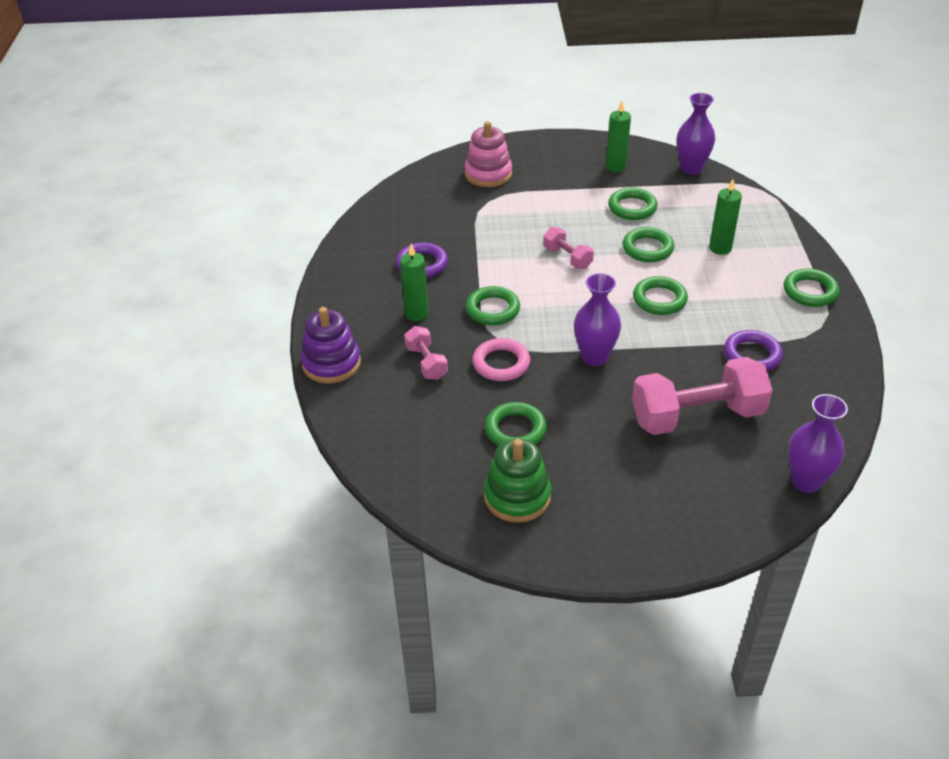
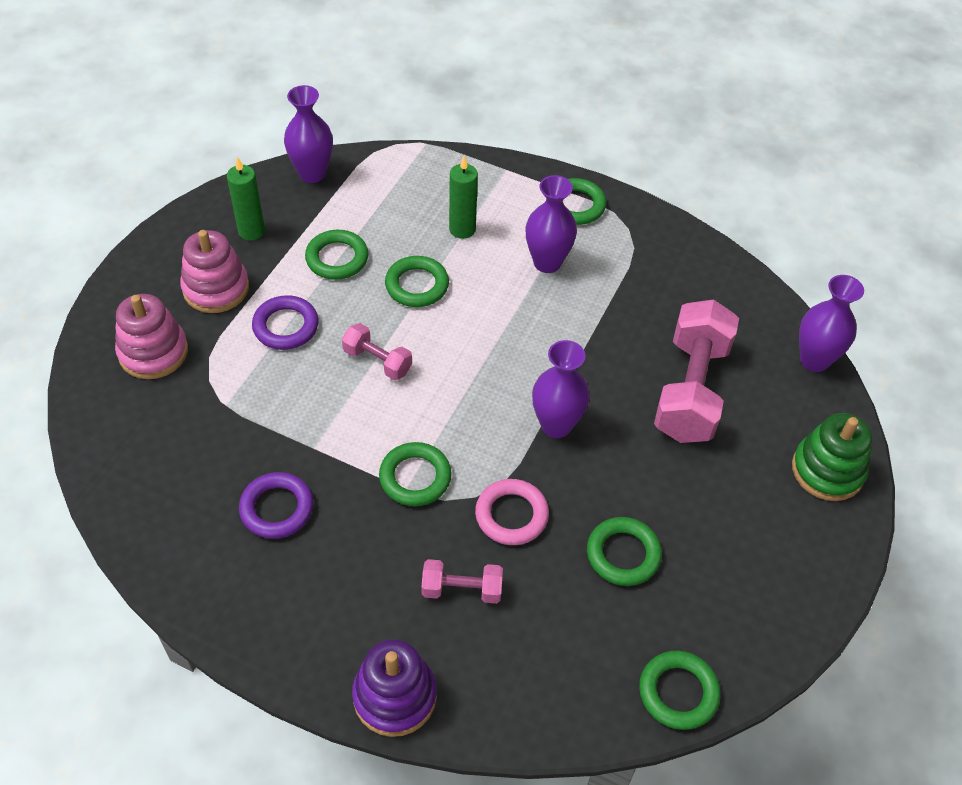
camera: 65 degrees left, 10 degrees up
(416, 313) = (366, 558): green candle -> none
(517, 496) = (719, 602): green stacking toy -> green stacking toy (827, 470)
(557, 174) = (216, 288): none -> pink stacking toy
(567, 258) = (377, 361): pink dumbbell -> pink dumbbell turned 45 degrees clockwise
(659, 299) = (505, 322): green ring -> green ring (678, 692)
(737, 298) = (547, 262): none -> purple vase
(752, 355) = (634, 300): purple ring -> purple ring (286, 326)

